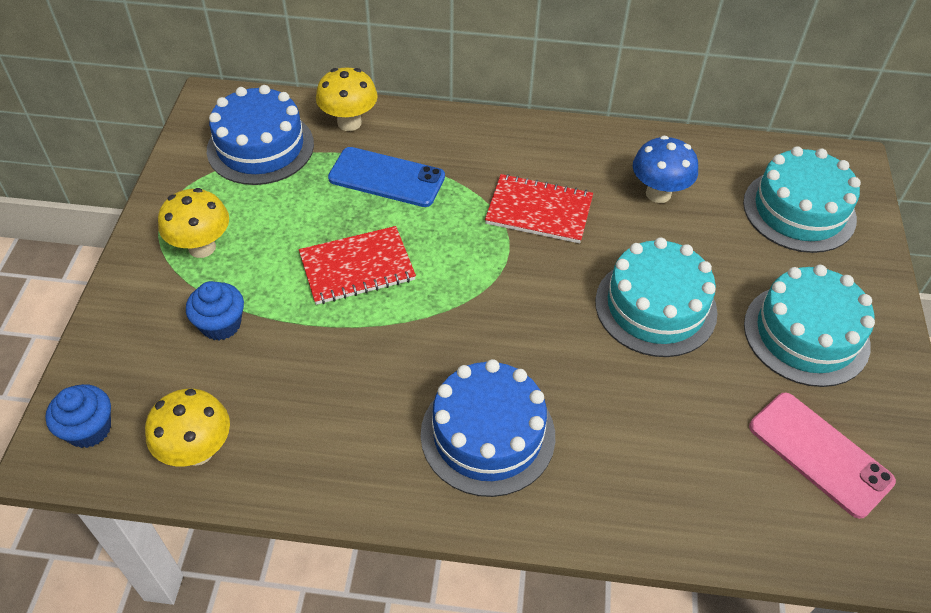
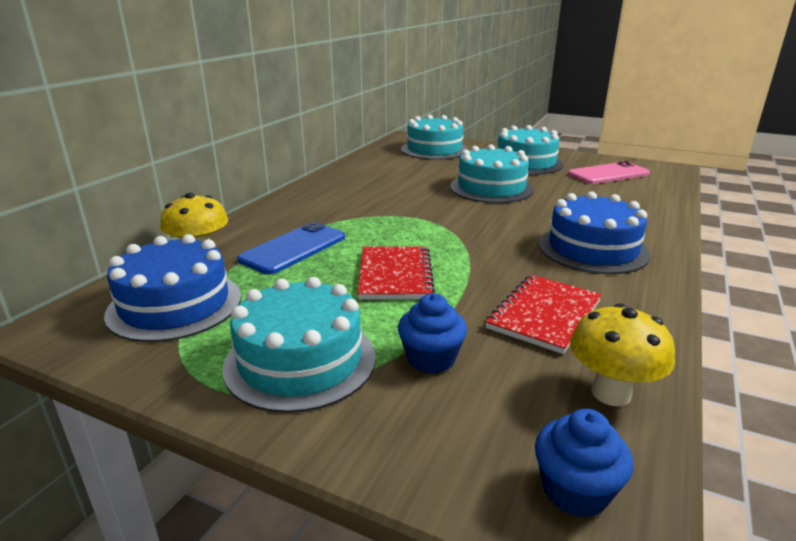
camera: 70 degrees left, 25 degrees down
(202, 247) = (300, 361): yellow mushroom -> turquoise cake
(539, 210) = (383, 203): red notebook -> red notebook (544, 314)
(658, 193) = (395, 173): blue mushroom -> none

